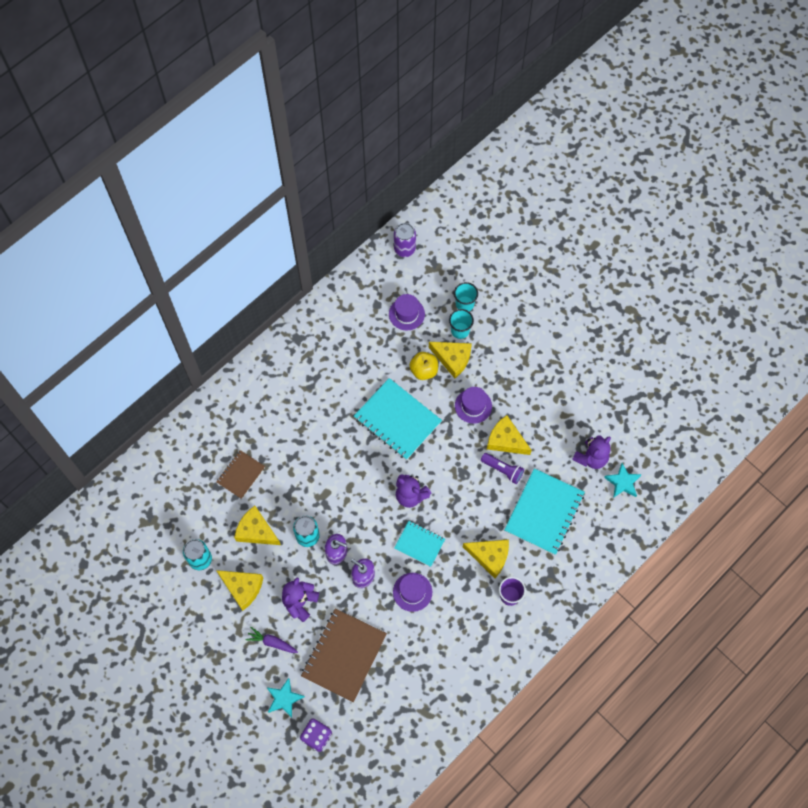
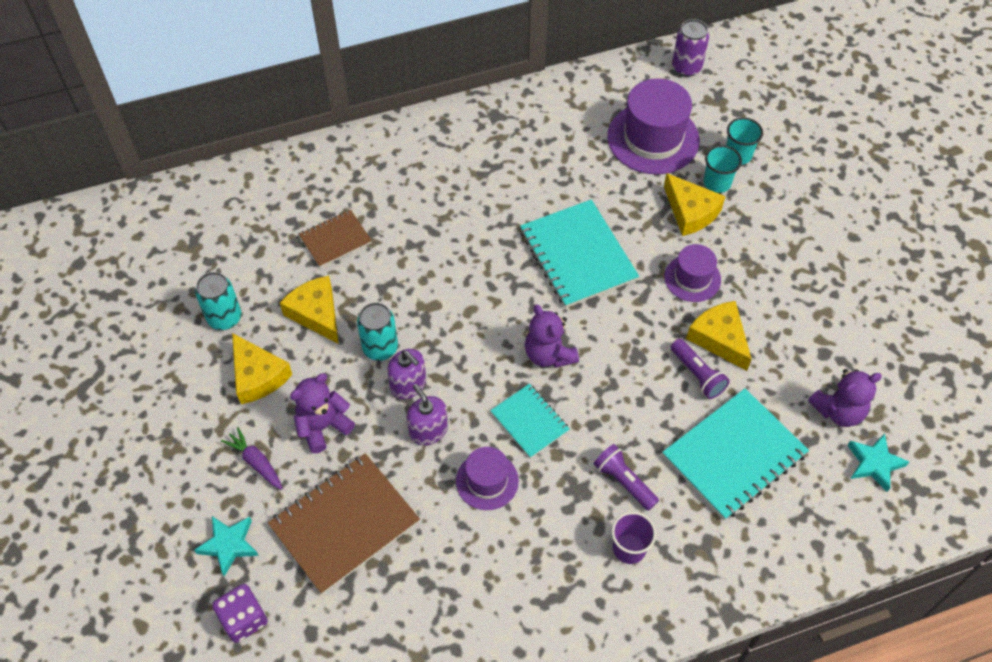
camera: 25 degrees right, 10 degrees down
(406, 314) = (653, 138): purple hat -> purple hat, size x1.77
(424, 370) = (644, 211): yellow apple -> none
(489, 556) = (624, 481): yellow cheese -> purple flashlight

